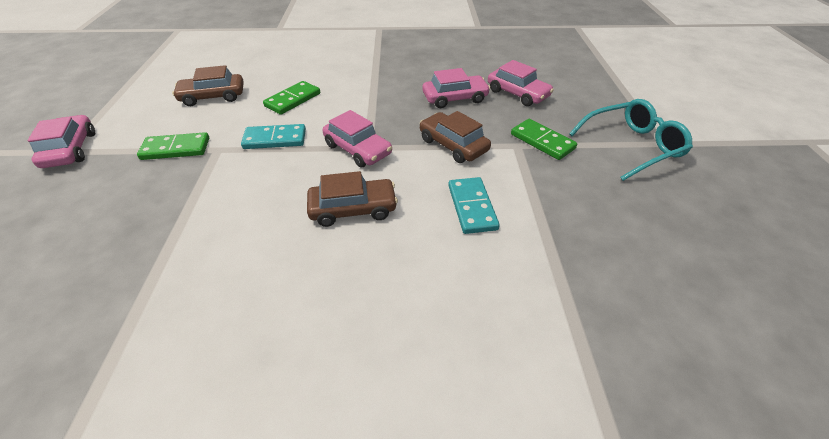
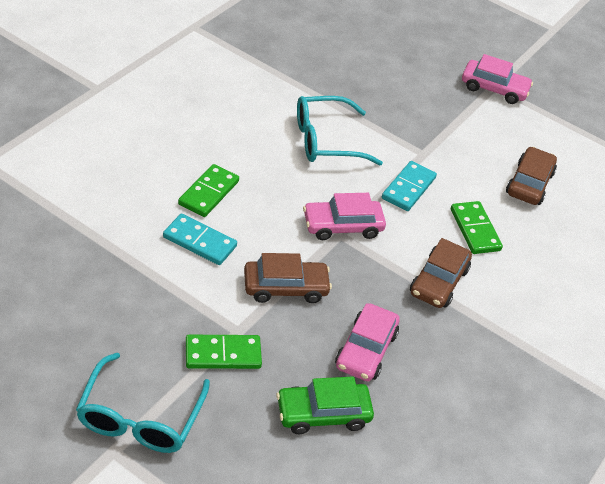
camera: 120 degrees right, 0 degrees up
(176, 149) = (445, 134): green domino -> green domino (209, 193)
(250, 207) = (326, 141): none -> turquoise glasses
(353, 209) = (269, 184): brown car -> brown car (438, 281)
(517, 93) = (323, 414): pink car -> green car

